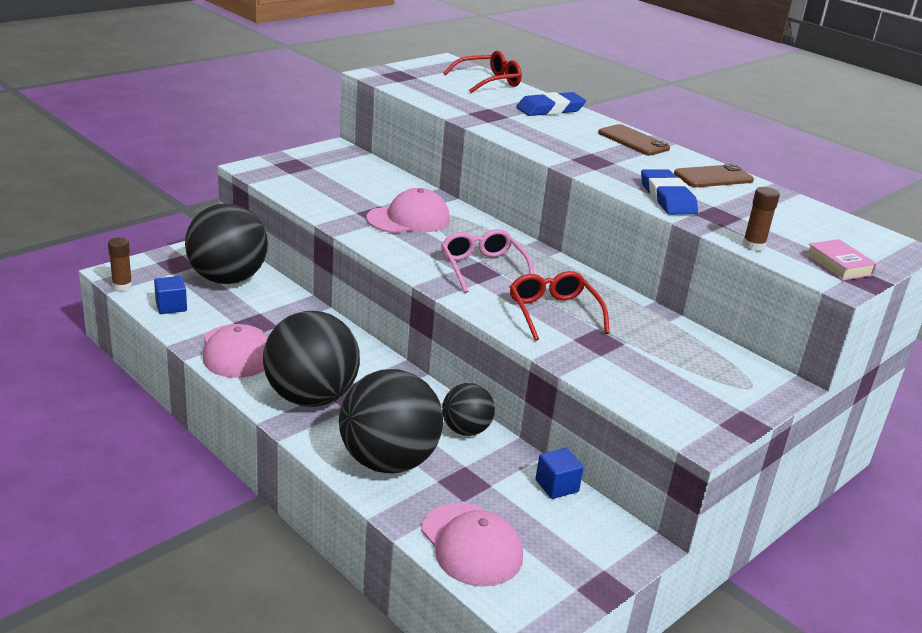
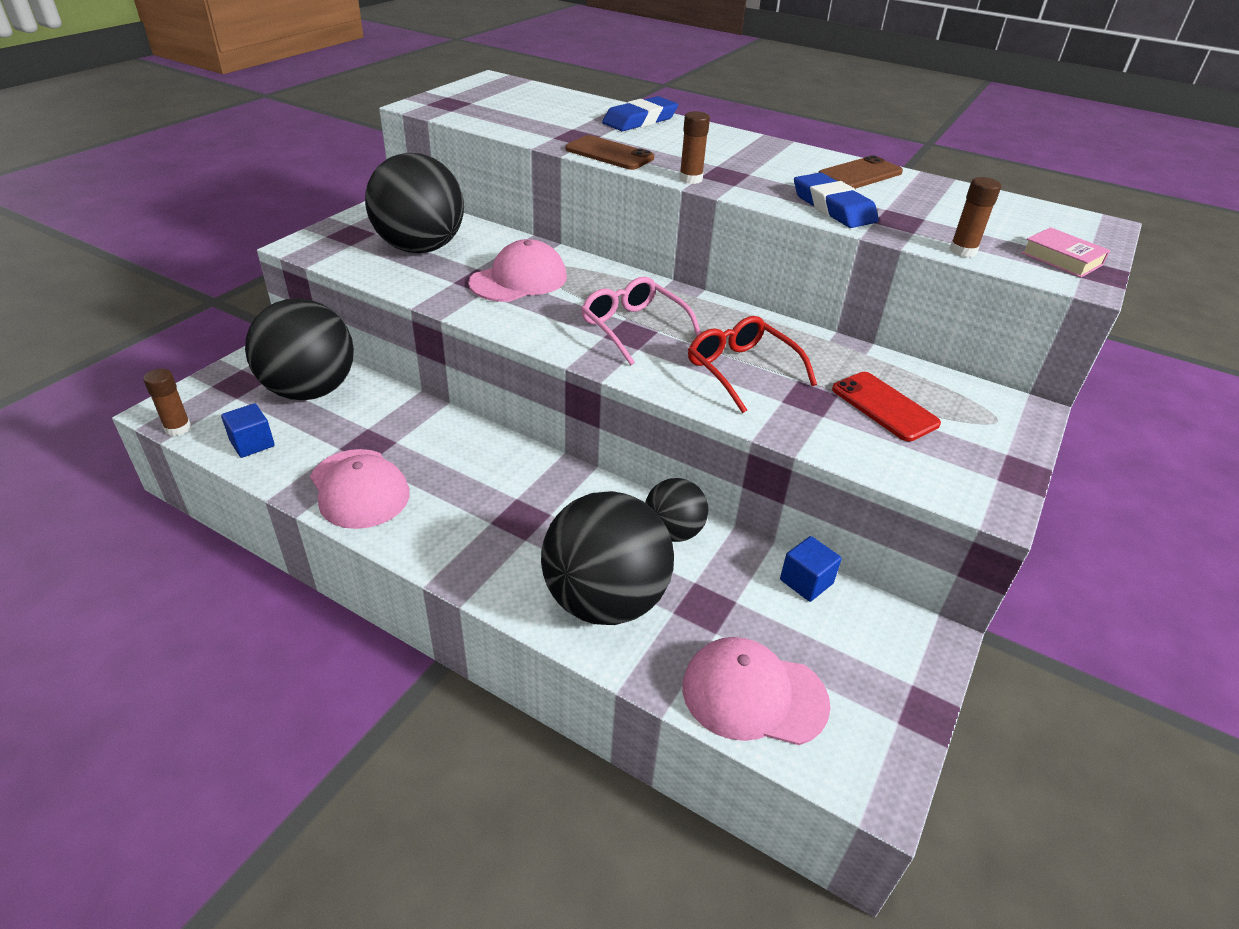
camera: 15 degrees left, 10 degrees up
(311, 397) = (475, 532): black ball -> black ball (420, 248)
(471, 544) = (754, 695): pink cap -> pink cap turned 150 degrees clockwise
(489, 81) = (555, 97): red glasses -> none
(560, 159) = (690, 179): none -> brown glue stick
(633, 141) = (750, 144): brown phone -> brown phone (609, 154)
(658, 359) = (884, 406): none -> red phone

